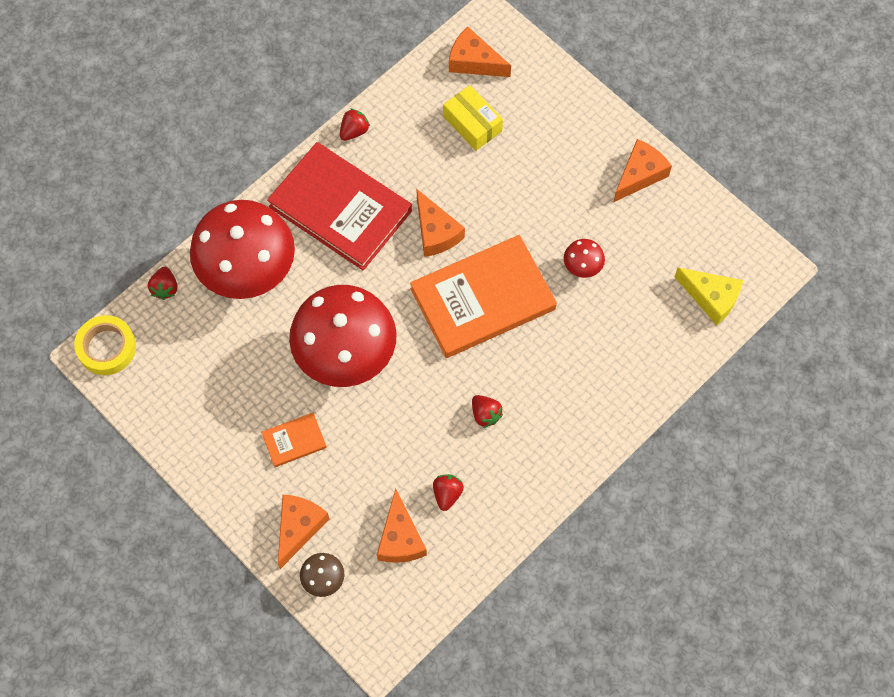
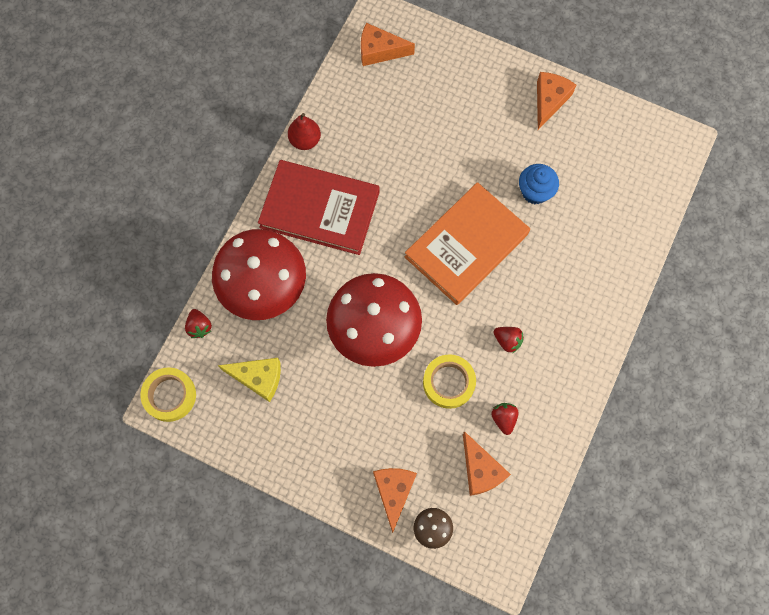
camera: 20 degrees left, 5 degrees up
(294, 441) = (360, 419): orange book -> none
(354, 131) = (305, 140): red strawberry -> red pear
(403, 436) = (448, 382): none -> yellow tape
(435, 232) = (406, 202): orange cheese -> none
(472, 124) = (399, 103): yellow box -> none
(582, 267) = (535, 192): red mushroom -> blue cupcake
(711, 298) = (646, 182): yellow cheese -> yellow cheese (258, 378)

